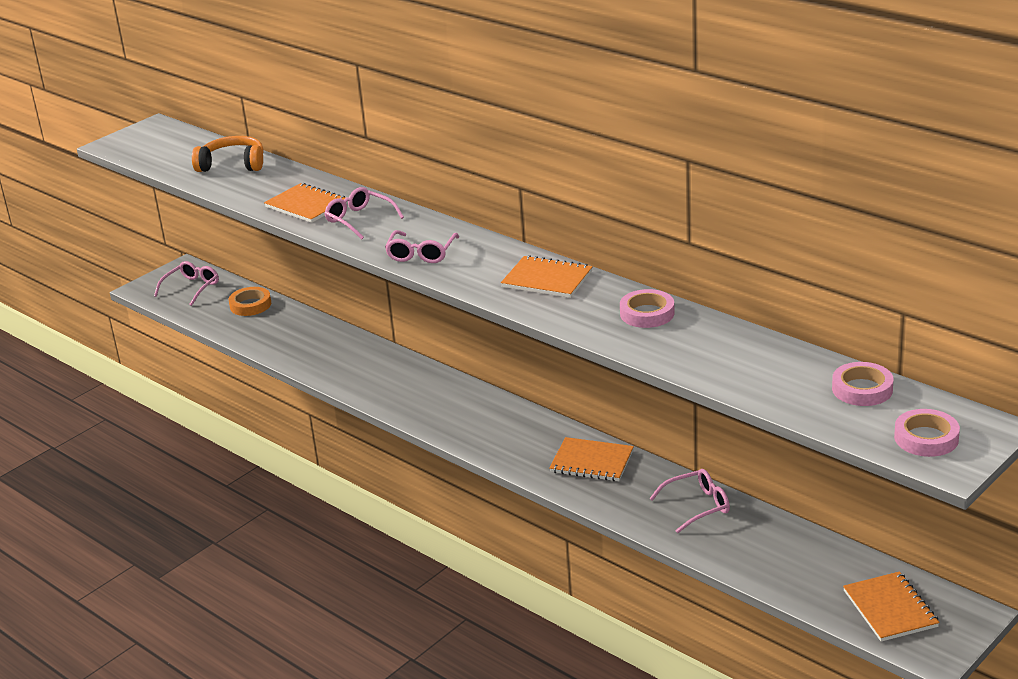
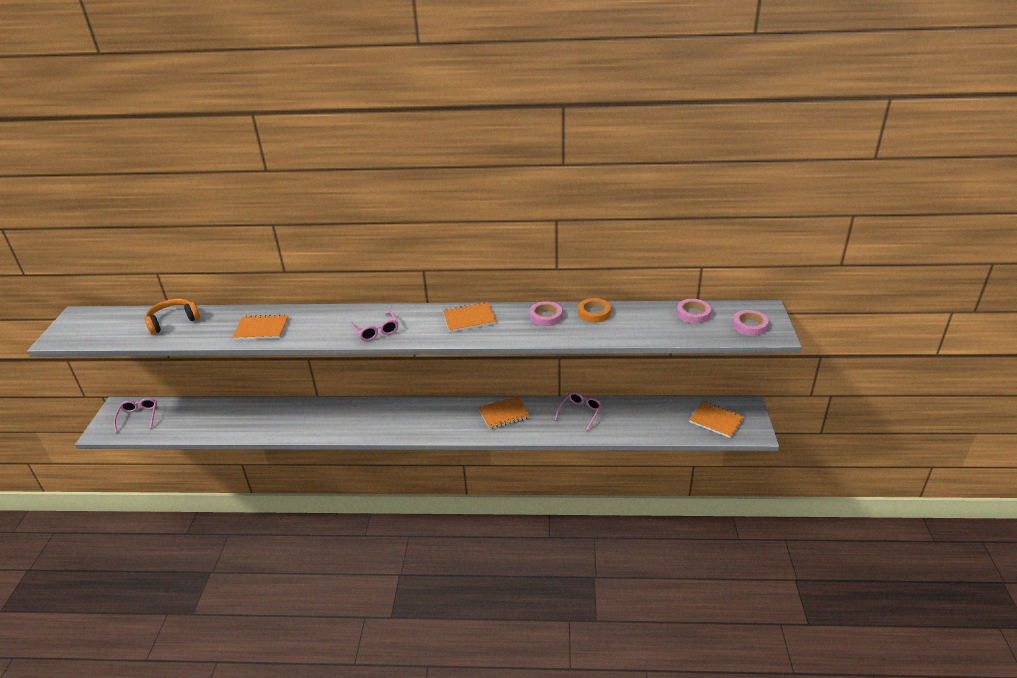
camera: 40 degrees left, 5 degrees up
(250, 305) = (195, 411): orange tape -> orange tape (594, 313)
(359, 219) = (309, 325): pink glasses -> none

